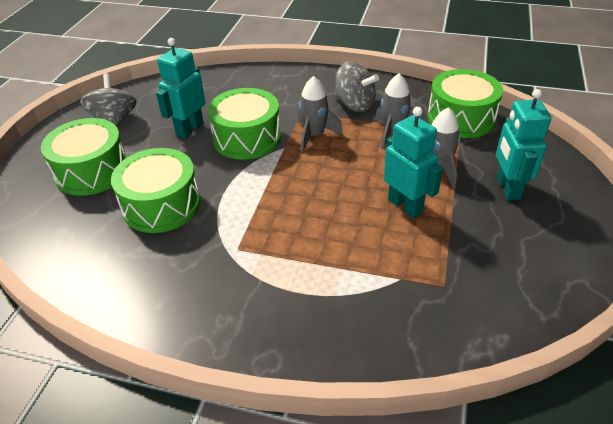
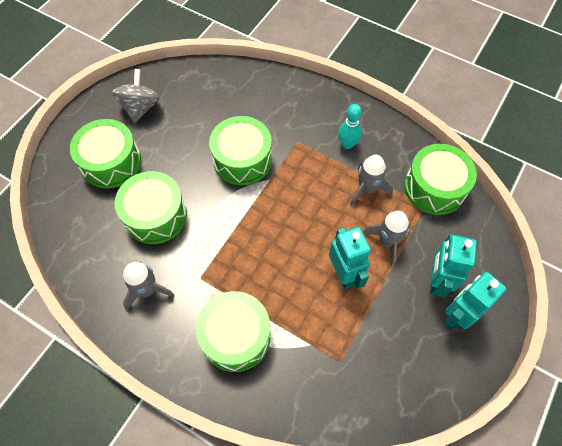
camera: 15 degrees right, 20 degrees up
(189, 129) = (198, 136): turquoise robot -> turquoise robot (457, 315)
(305, 294) = (236, 336): none -> green drum
(314, 136) = (299, 173): grey rocket -> grey rocket (147, 290)
(354, 104) = (347, 144): grey spinning top -> turquoise bowling pin

